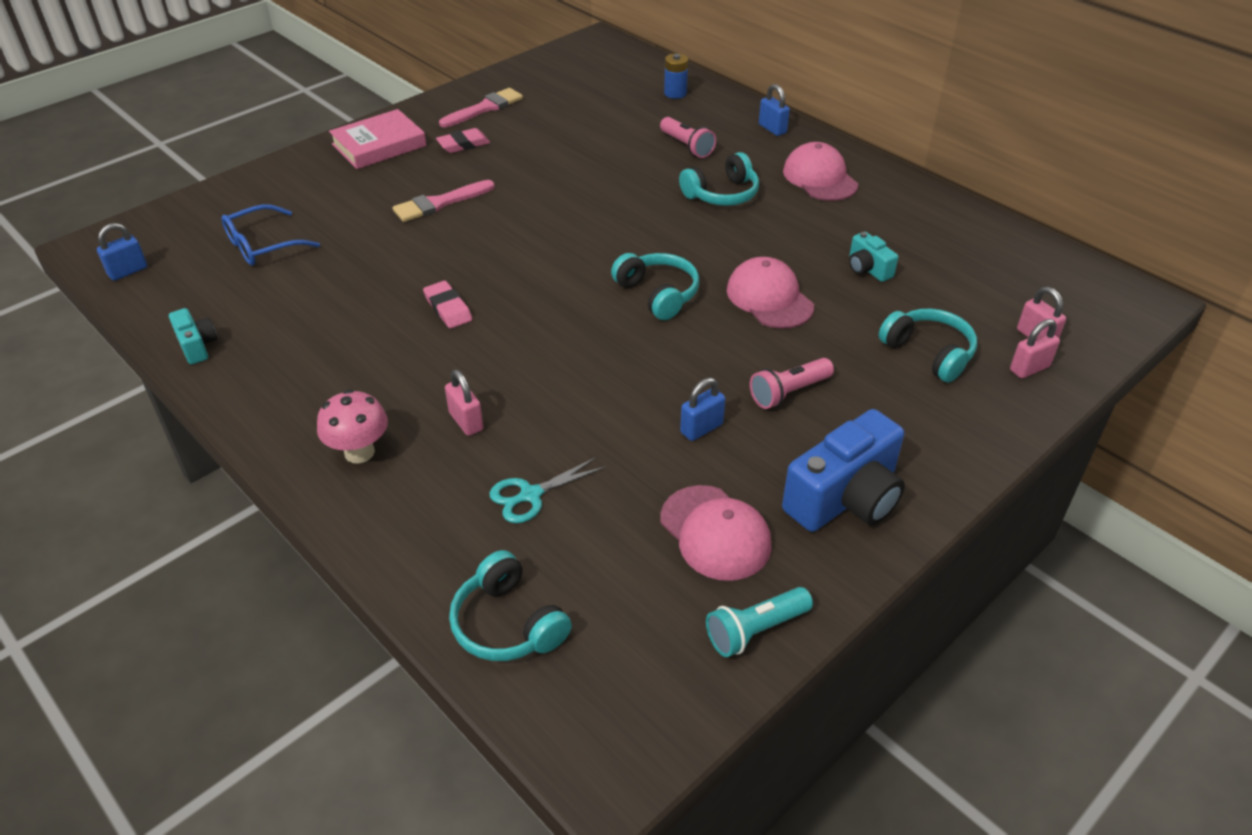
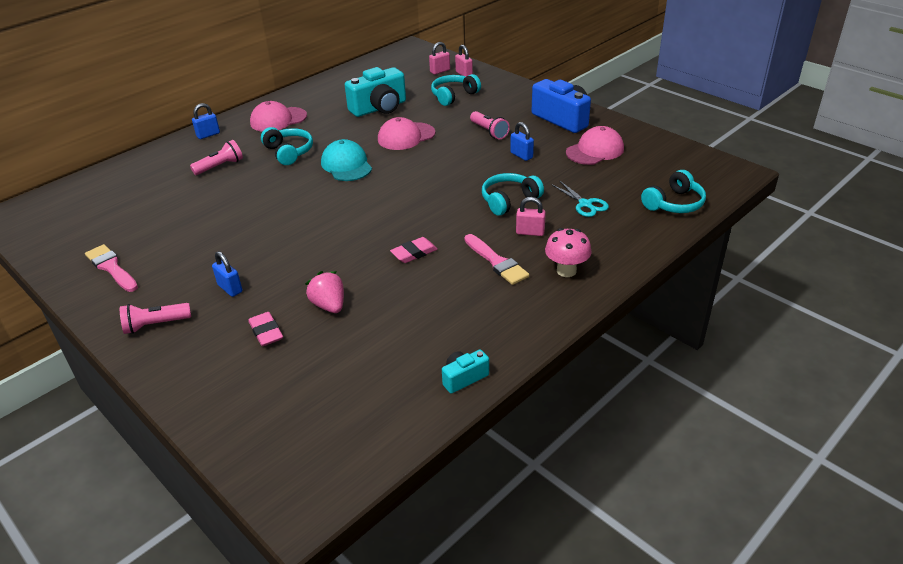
camera: 90 degrees left, 5 degrees down
(128, 271) = (350, 460): blue padlock -> blue padlock (230, 288)
(262, 245) = (318, 370): blue glasses -> none
(366, 247) = (329, 305): none -> pink strawberry
(379, 145) = (155, 325): pink book -> pink flashlight
(439, 203) = (270, 274): pink brush -> pink brush (496, 262)
(463, 144) = (175, 272): pink eraser -> pink eraser (266, 332)
(466, 421) = (530, 232): pink padlock -> pink padlock turned 45 degrees clockwise
(658, 294) = (400, 172): turquoise headphones -> turquoise headphones (509, 200)
(675, 93) = (134, 173): blue battery -> none
(682, 244) = (346, 165): none -> turquoise cap
(755, 630) = (649, 140): turquoise flashlight -> none
(868, 269) = (379, 108): turquoise camera -> turquoise camera, size x1.97

